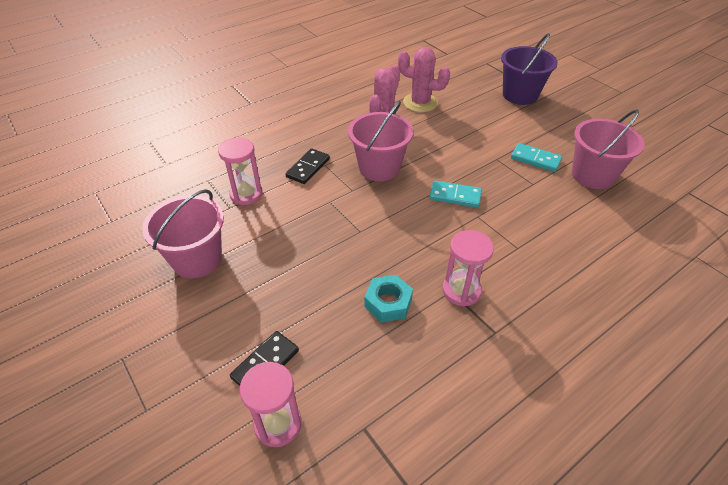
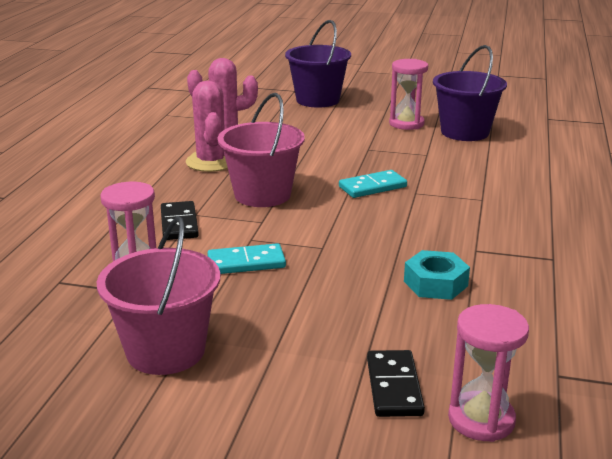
camera: 40 degrees left, 20 degrees down
(461, 290) = (483, 246): pink hourglass -> pink hourglass (406, 124)
(535, 159) = (402, 138): turquoise domino -> turquoise domino (246, 262)
(593, 175) = (465, 132): pink bucket -> purple bucket

